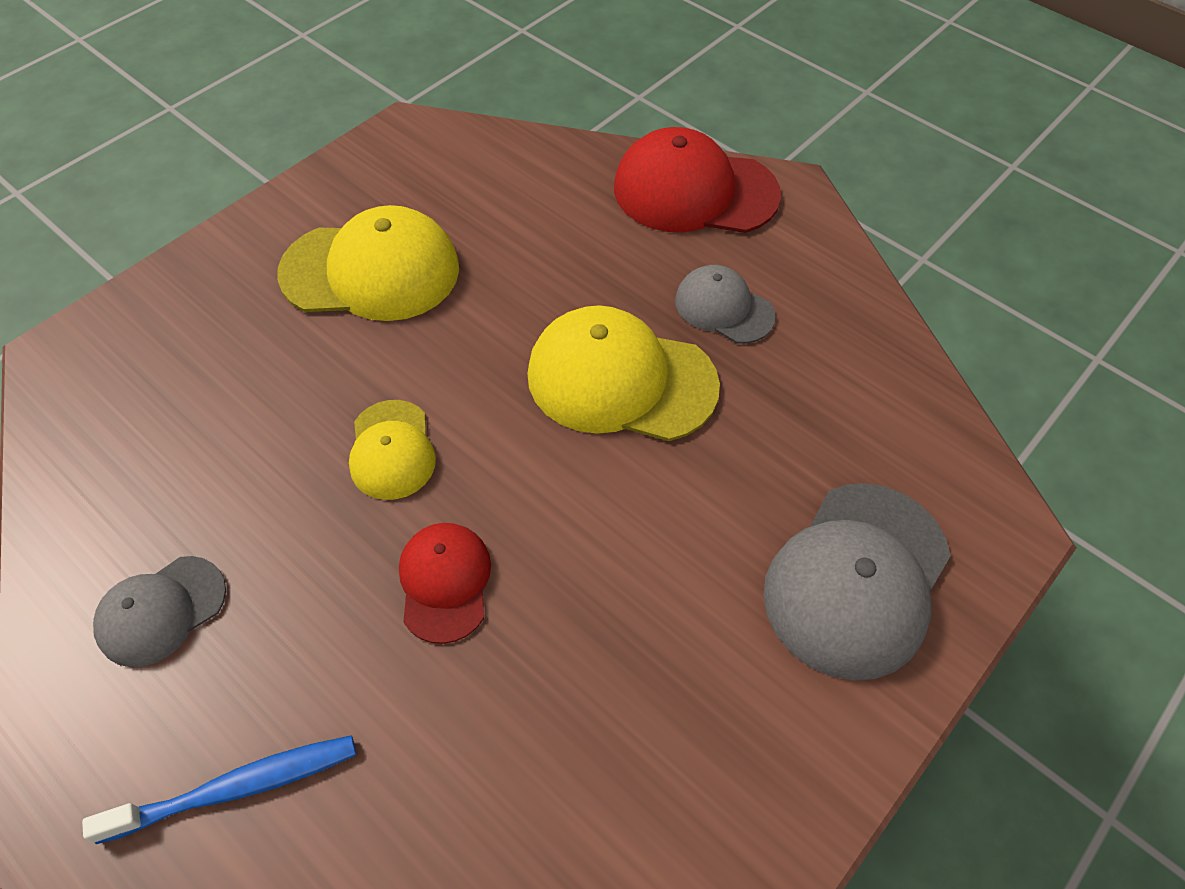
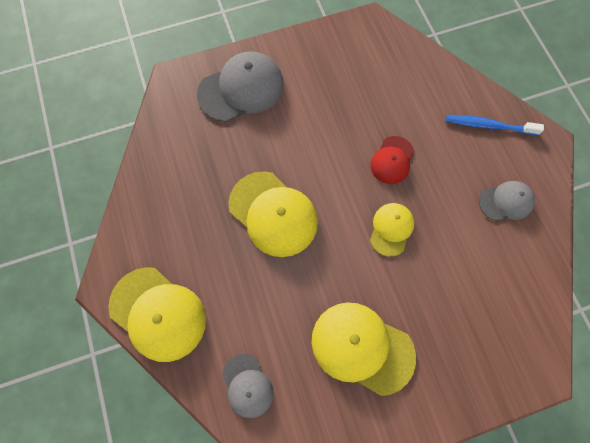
camera: 150 degrees left, 15 degrees up
(695, 191) = (158, 313): red cap -> yellow cap
(724, 308) = (200, 228): grey cap -> grey cap (247, 385)

